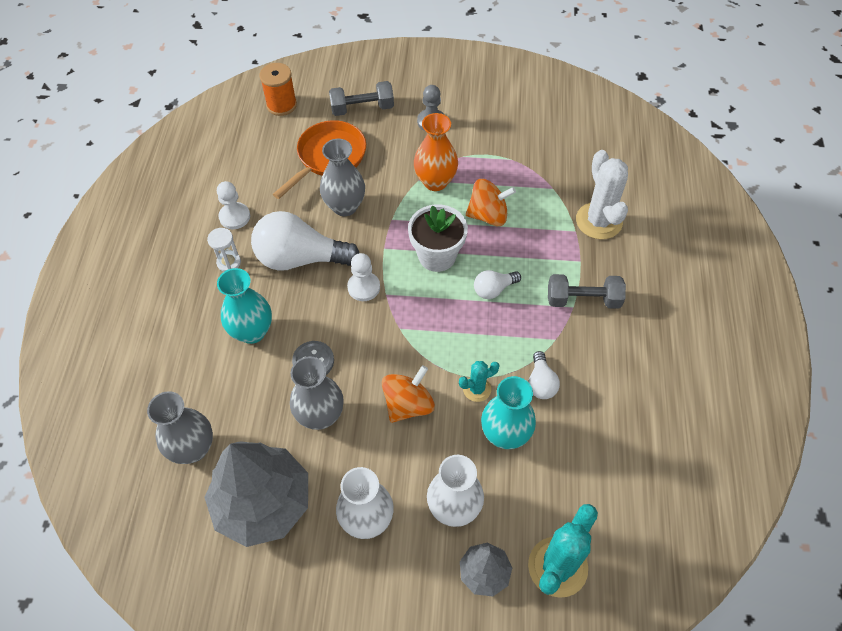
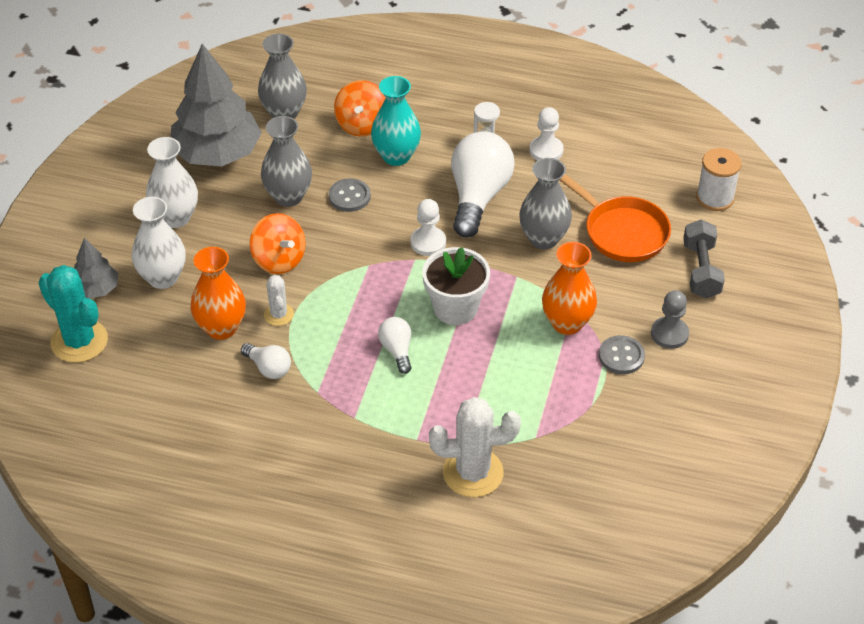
camera: 100 degrees right, 10 degrees down
(281, 105) = (715, 198): orange spool -> white spool
(460, 147) = (621, 356): none -> grey button
(477, 389) = (278, 314): turquoise cactus -> white cactus
(488, 215) = (504, 364): orange spinning top -> orange spinning top (362, 125)
(505, 434) = (221, 328): turquoise vase -> orange vase
(541, 383) = (268, 368): white light bulb -> white light bulb turned 150 degrees counterclockwise
(583, 300) = (361, 429): grey dumbbell -> none

